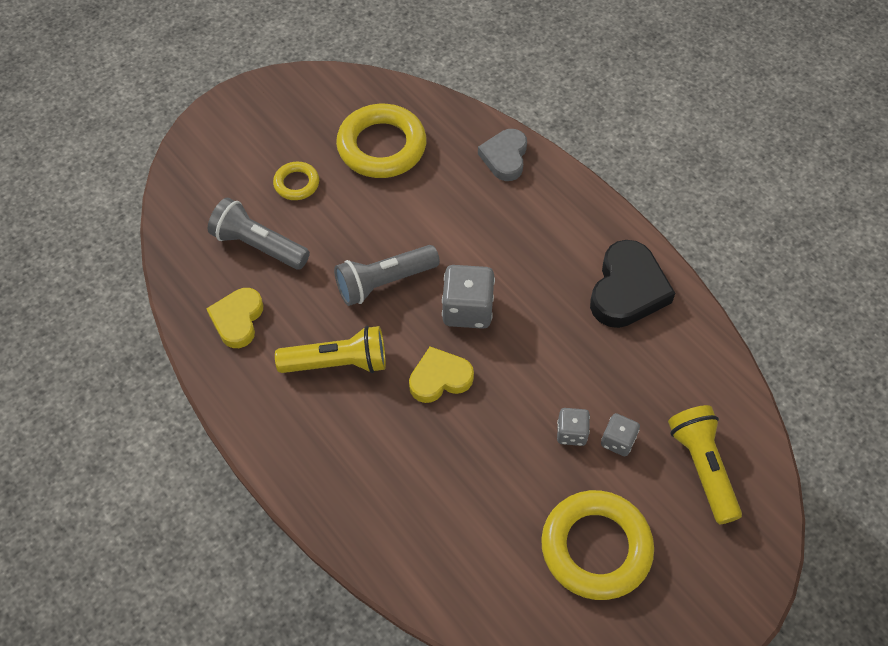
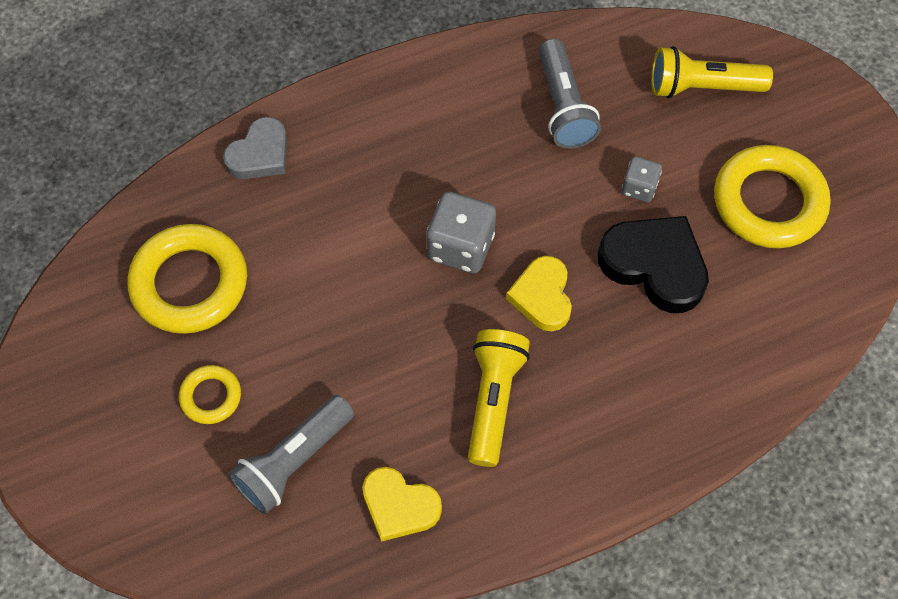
camera: 75 degrees left, 5 degrees up
(384, 282) = (396, 325): grey flashlight -> grey flashlight (563, 107)
(505, 157) = (260, 154): grey heart -> grey heart turned 75 degrees counterclockwise
(618, 441) = (657, 149): grey dice -> none
(627, 290) = (481, 87): black heart -> black heart (654, 266)

